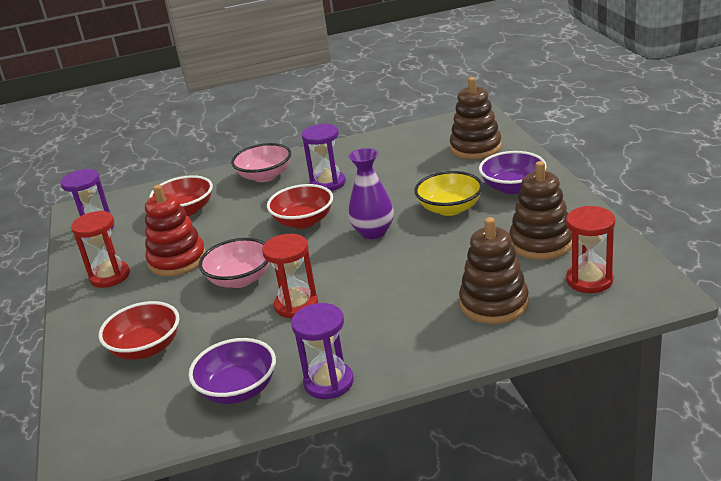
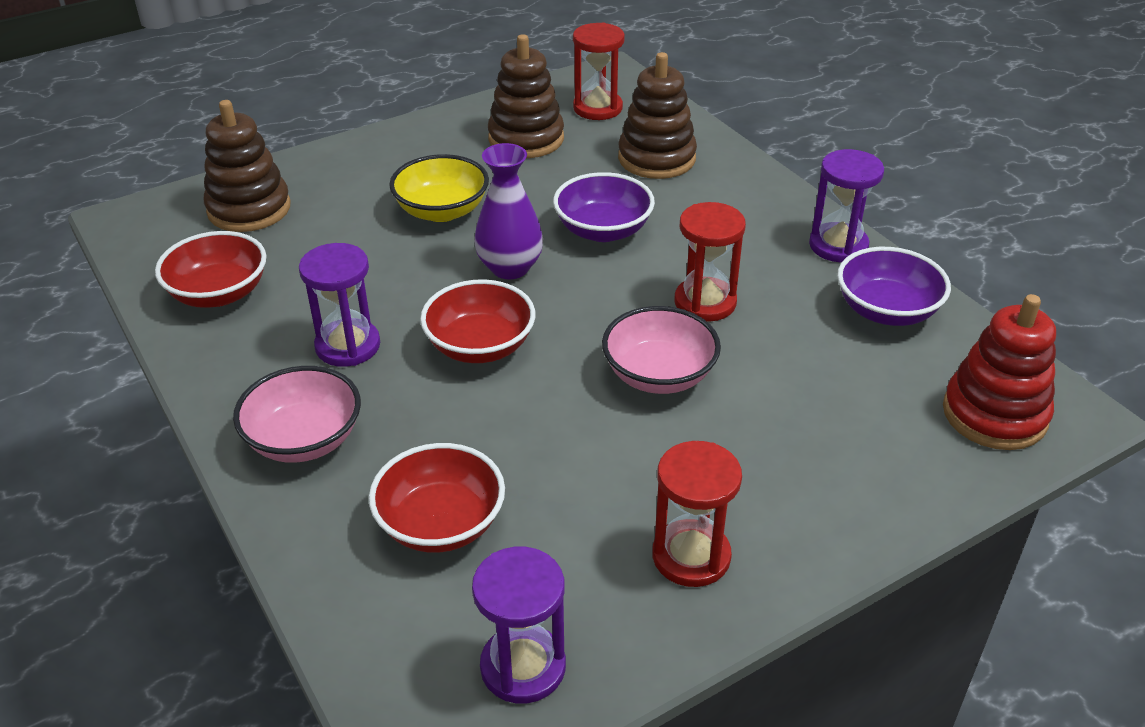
camera: 110 degrees left, 10 degrees up
(146, 348) = (855, 426): red bowl -> red bowl (219, 293)
(177, 260) = (620, 472): red stacking toy -> red stacking toy (994, 414)
(513, 187) = (384, 167): purple bowl -> purple bowl (603, 230)

